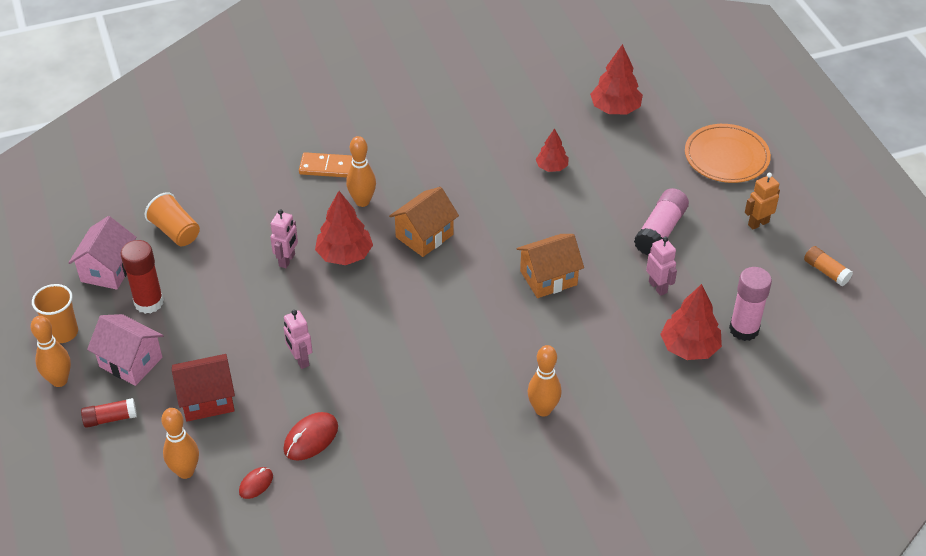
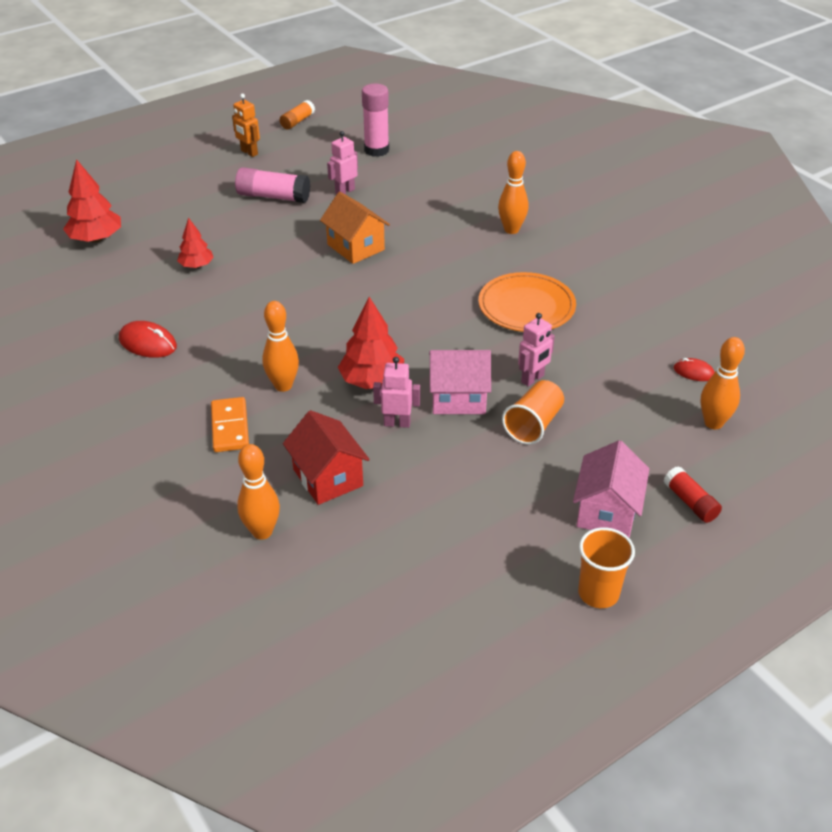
camera: 105 degrees left, 5 degrees down
(59, 380) = (669, 568): orange bowling pin -> orange bowling pin (262, 532)
(108, 270) = (476, 585): pink house -> pink house (458, 398)
(149, 302) = (512, 525): red glue stick -> none
(175, 232) = (384, 537): orange cup -> orange cup (533, 424)
(207, 400) = (620, 432): red house -> red house (328, 477)
(311, 438) = (621, 350): red mouse -> red mouse (148, 343)
(424, 236) = (324, 330): orange house -> none
(689, 347) = (407, 171): red tree -> none
(726, 156) = (162, 173): orange plate -> orange plate (526, 306)

